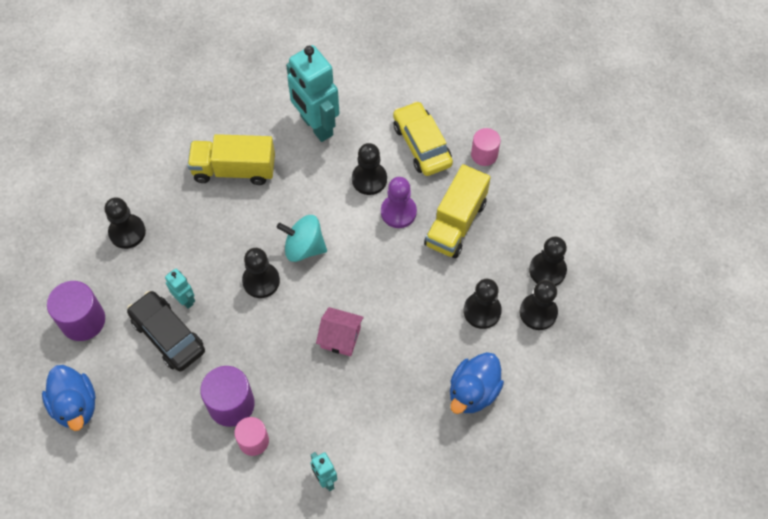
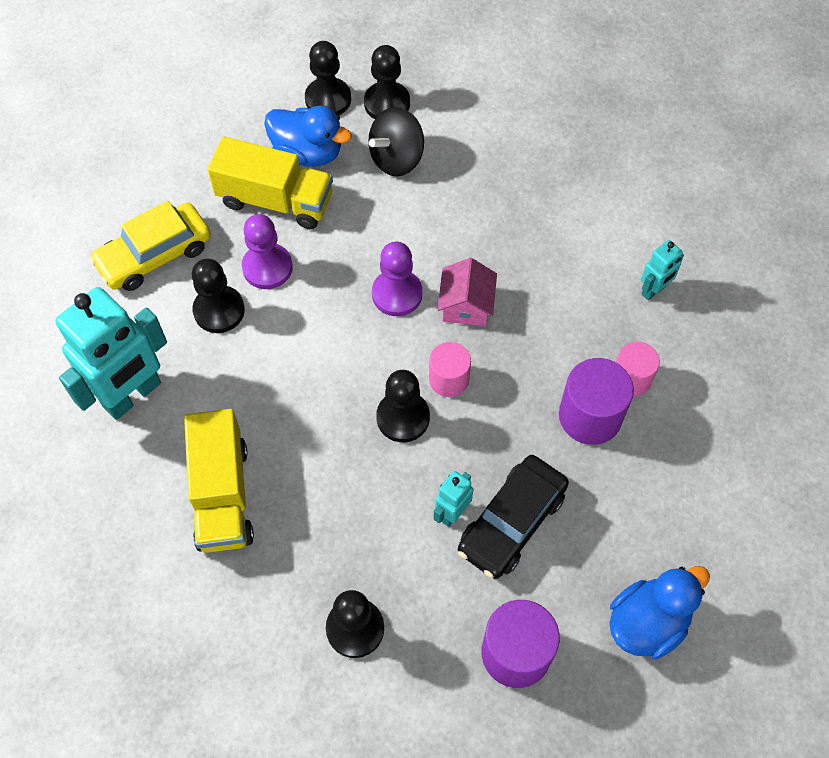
camera: 100 degrees left, 0 degrees up
(304, 247) = (341, 373): turquoise spinning top -> none
(359, 292) = (397, 294): none -> purple pawn
(473, 392) = (504, 155): blue duck -> blue duck (308, 153)
(482, 311) = (396, 158): black pawn -> black spinning top
(484, 154) = (164, 181): pink cylinder -> pink cylinder (449, 379)

